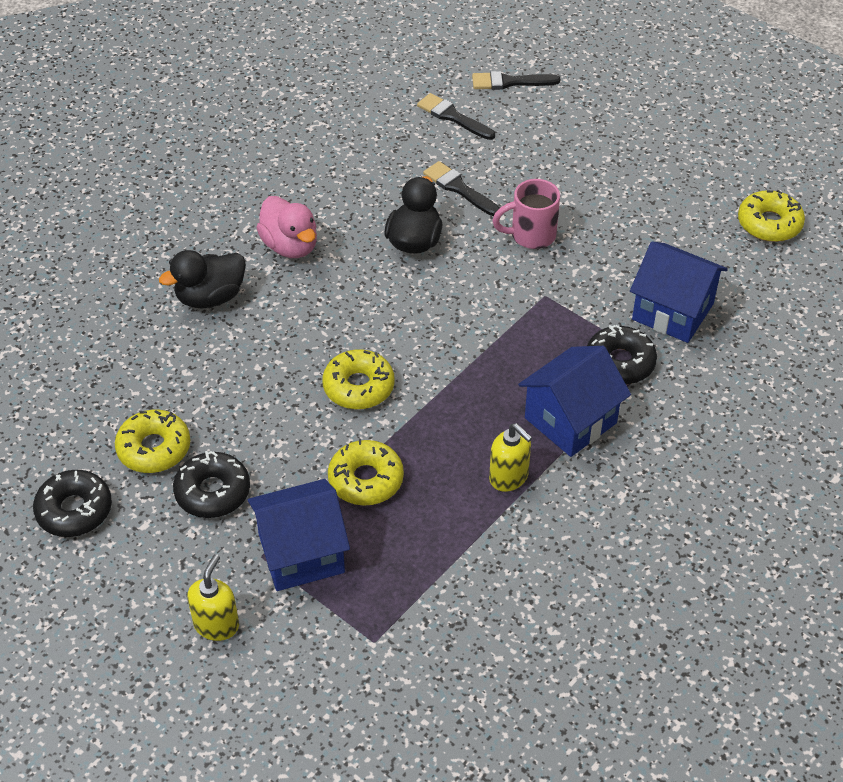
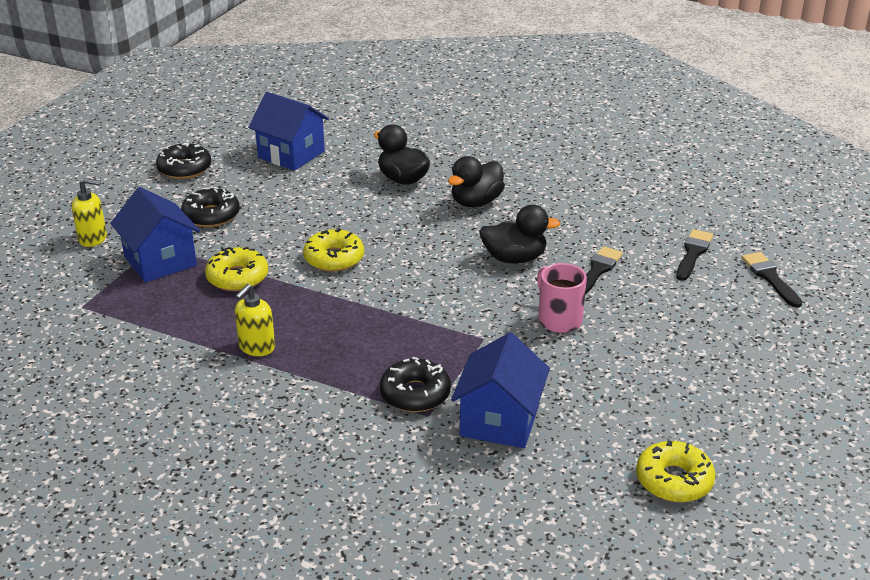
camera: 75 degrees right, 15 degrees down
(154, 448) = (246, 186): yellow donut -> none
(290, 246) = (476, 202): pink duck -> black duck
(570, 420) = (332, 373): blue house -> blue house (291, 154)

